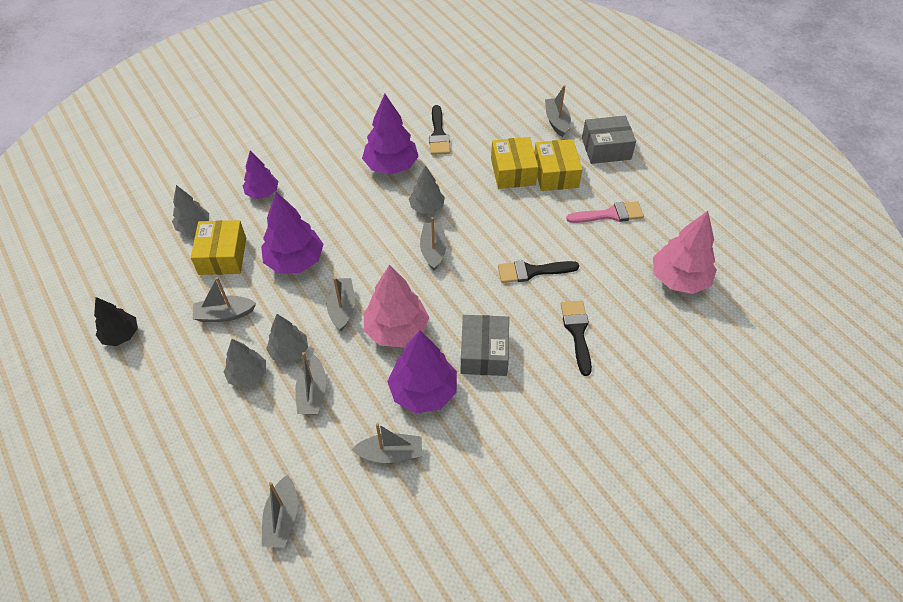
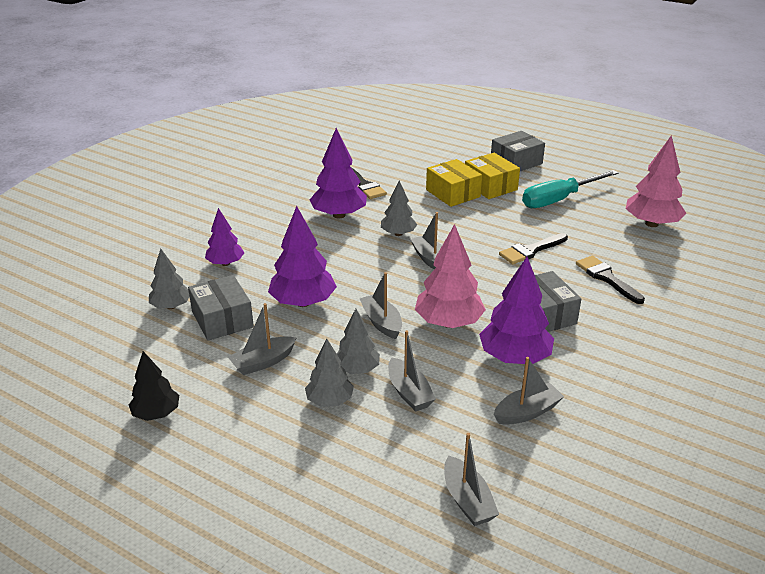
camera: 25 degrees left, 20 degrees down
(222, 256) = (222, 319): yellow box -> grey box
(556, 121) = (460, 155): grey boat -> none
(610, 214) = (559, 199): pink brush -> turquoise screwdriver

